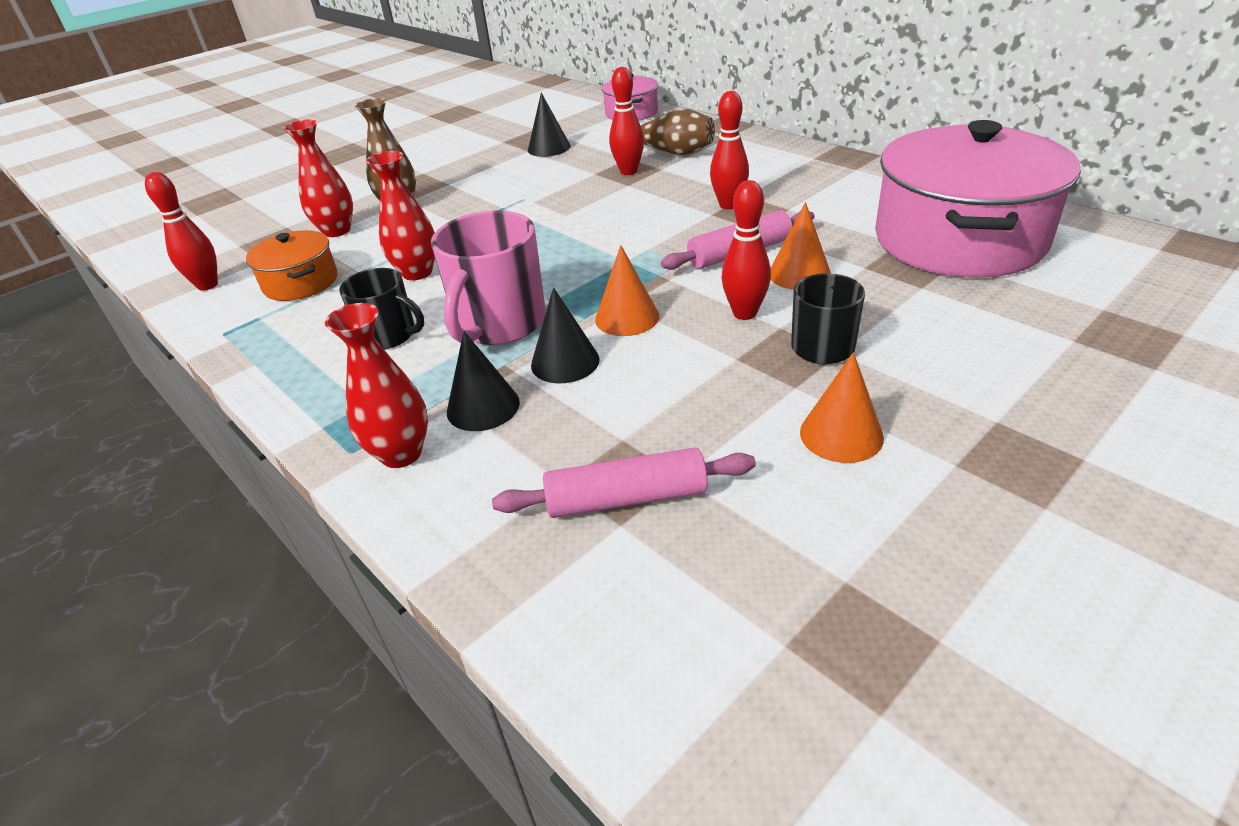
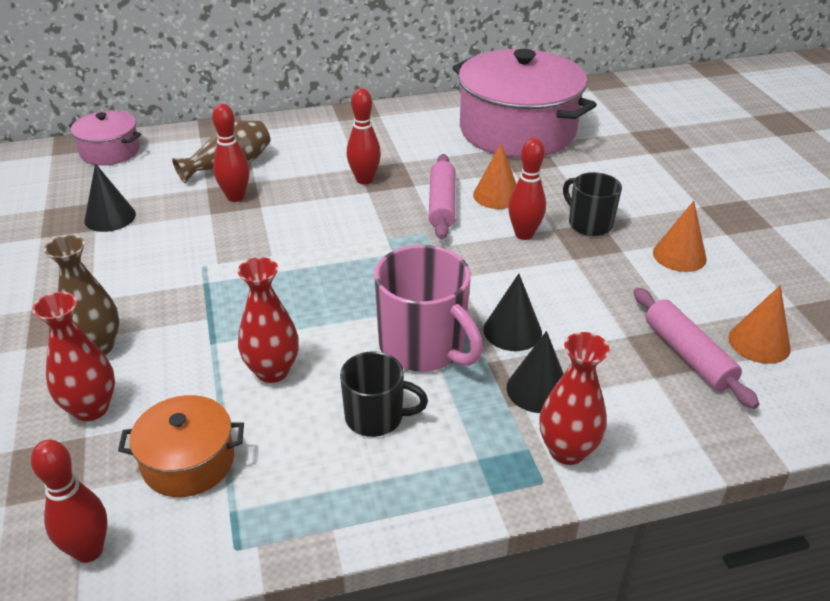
camera: 65 degrees left, 0 degrees up
(389, 335) = (376, 417): black mug -> black mug turned 45 degrees clockwise
(626, 498) = (688, 355): pink rolling pin -> pink rolling pin turned 45 degrees counterclockwise
(627, 317) = (479, 283): orange cone -> orange cone (759, 343)

